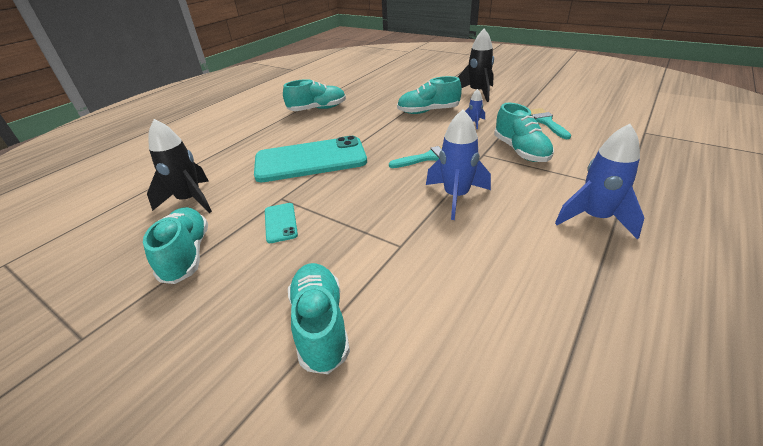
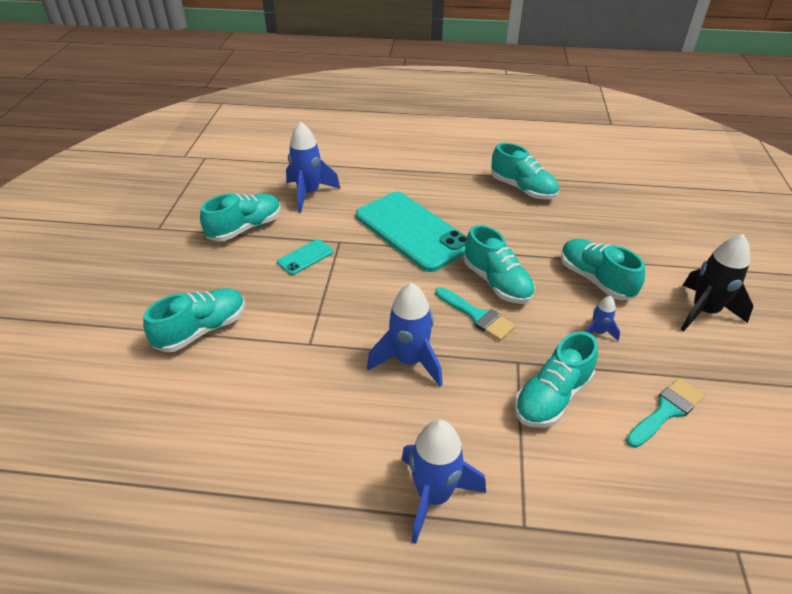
camera: 60 degrees right, 5 degrees up
(190, 200) = (309, 194): black rocket -> blue rocket
(402, 142) = (496, 282): none -> turquoise shoe

